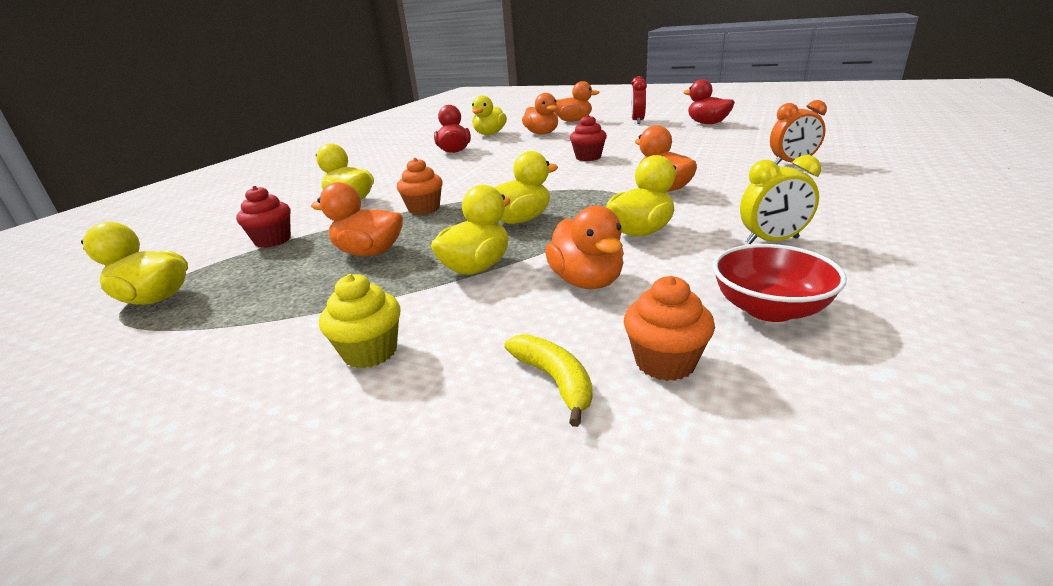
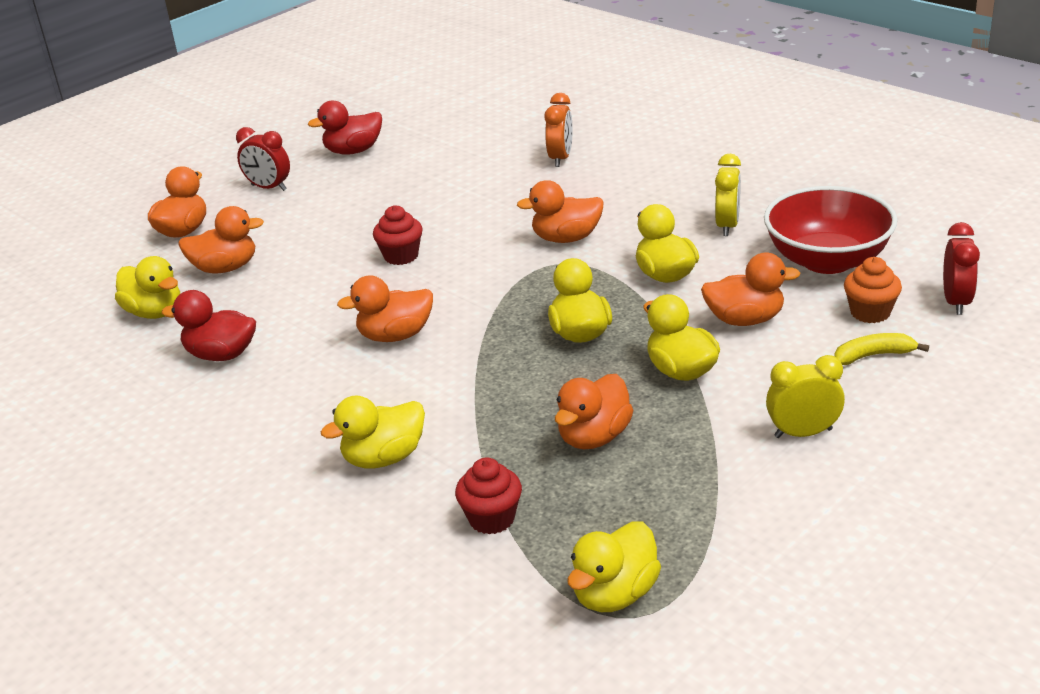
camera: 70 degrees left, 5 degrees up
(370, 352) = (803, 433): yellow cupcake -> yellow clock
(424, 209) = (481, 395): orange cupcake -> none
(489, 175) = (395, 336): none -> orange duck
(769, 309) = (827, 260): red bowl -> red bowl, size x1.56
(772, 451) = (956, 302): none -> red clock

